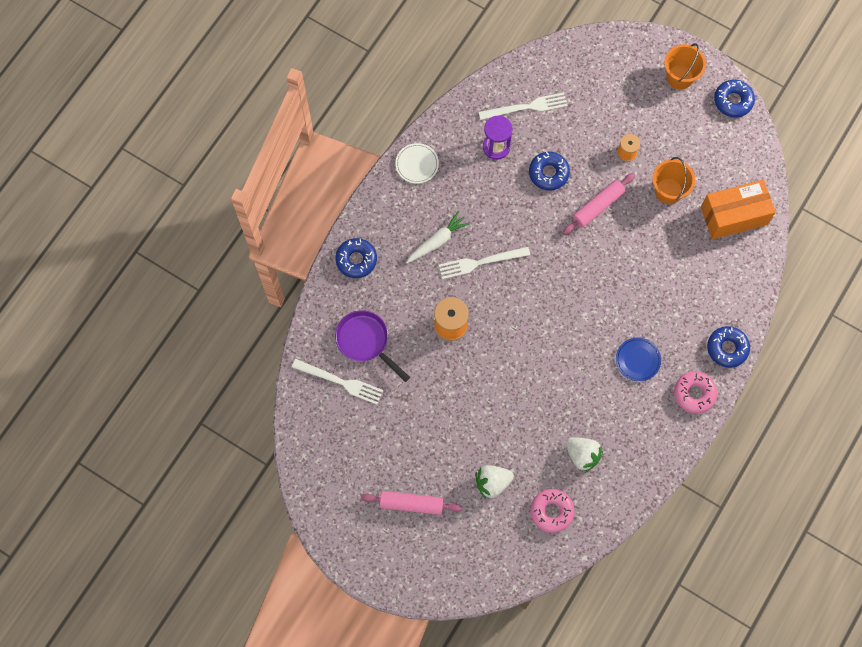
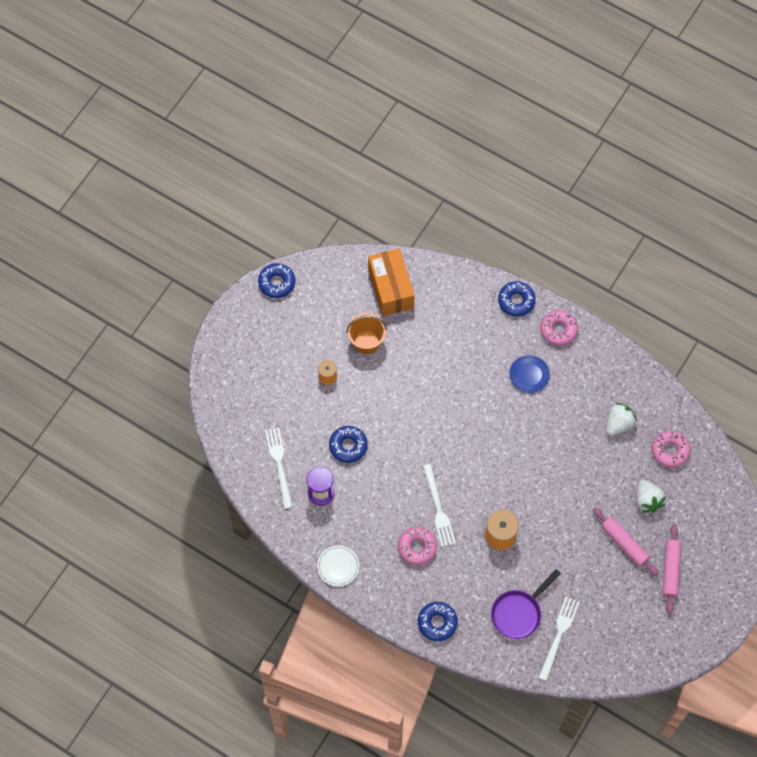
camera: 90 degrees left, 5 degrees down
(437, 241) = (417, 547): white carrot -> pink donut
(598, 206) = (382, 403): pink rolling pin -> pink rolling pin (624, 543)
(679, 77) = (251, 327): orange bucket -> none

